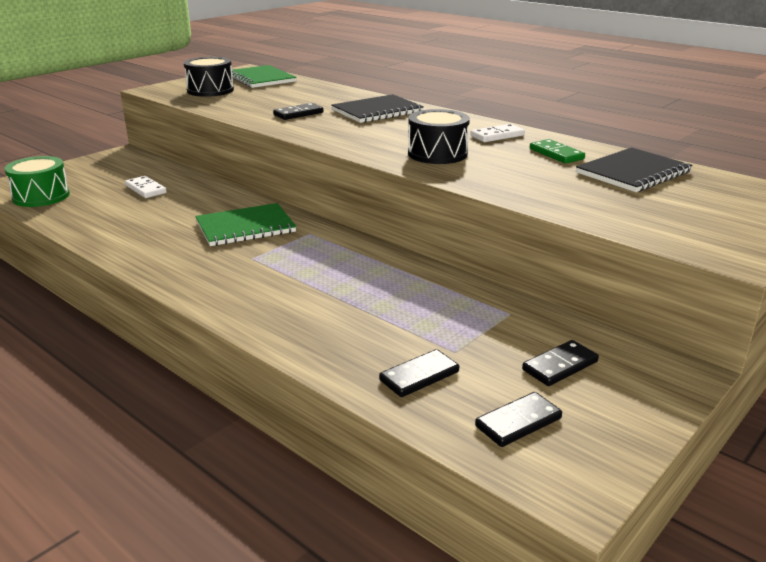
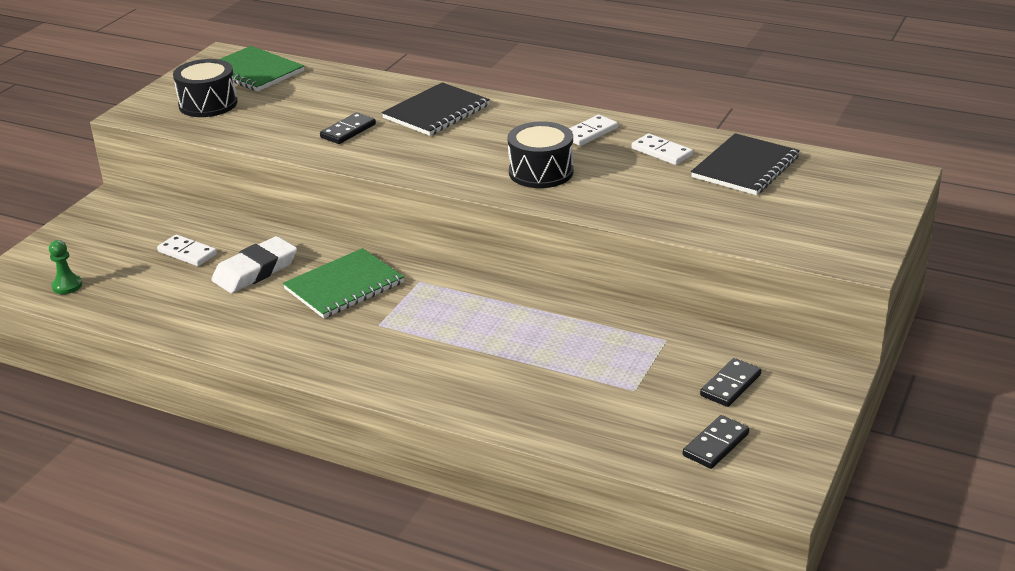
camera: 15 degrees left, 5 degrees up
(41, 196) = (67, 286): green drum -> green pawn
(185, 207) = (255, 271): none -> white eraser
(419, 376) = (615, 421): black domino -> none
(556, 154) = (661, 152): green domino -> white domino

